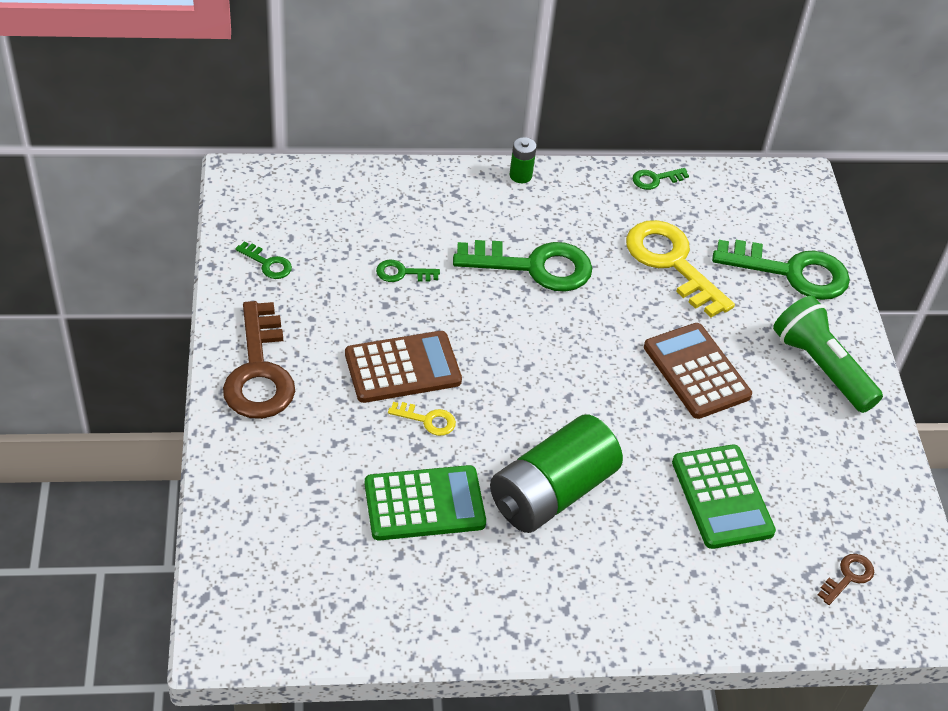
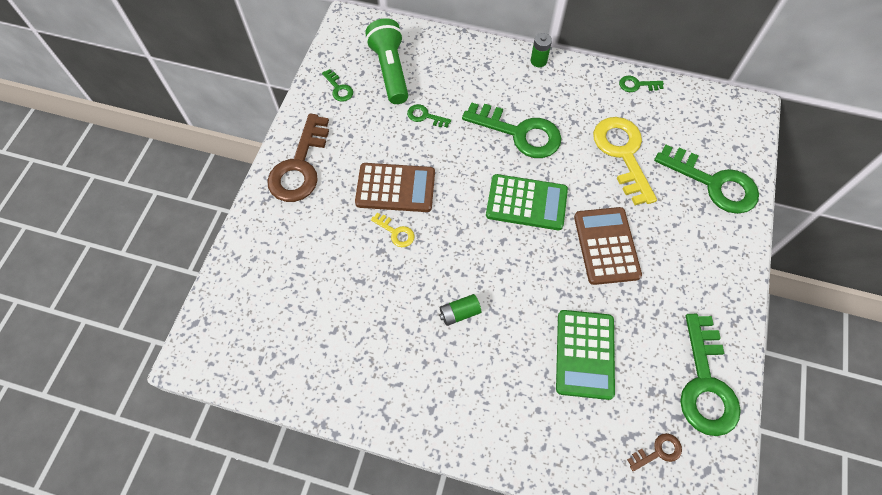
camera: 25 degrees right, 15 degrees up
(424, 504) = (367, 296): green calculator -> green calculator (526, 203)
(551, 492) = (459, 313): green battery -> green battery, size x0.41
(821, 367) = (706, 268): green flashlight -> green flashlight (390, 70)
(870, 491) = (705, 383): none -> green key

